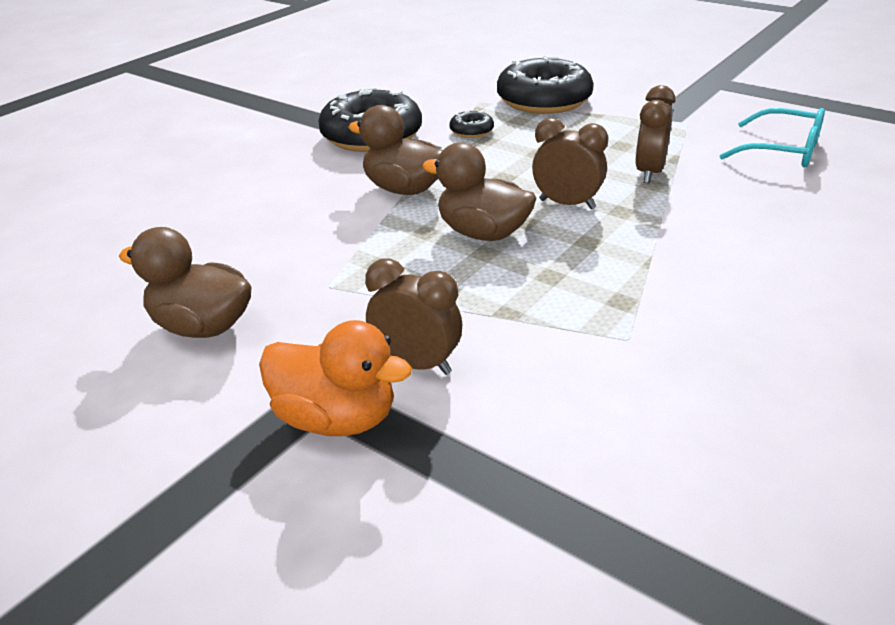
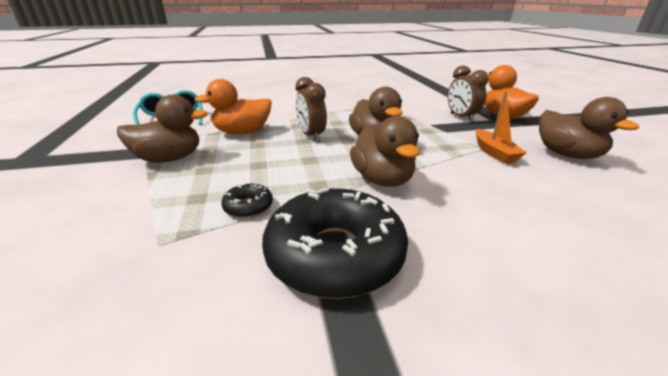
camera: 140 degrees left, 5 degrees down
(309, 282) = (494, 153): none -> orange boat
(544, 100) = (126, 209): black donut -> none
(622, 126) = (169, 159): none -> brown duck
(649, 173) = (242, 132): brown clock -> orange duck

